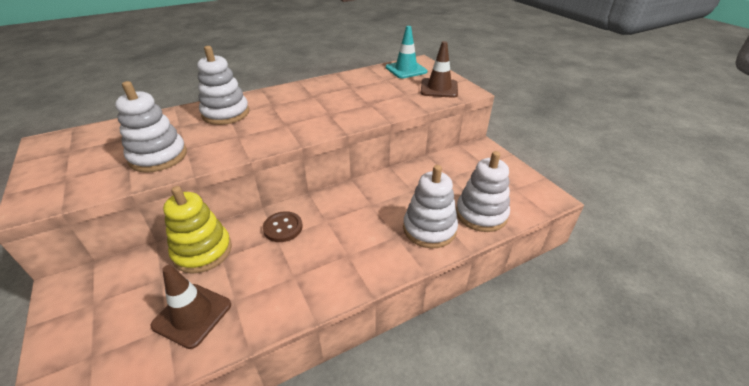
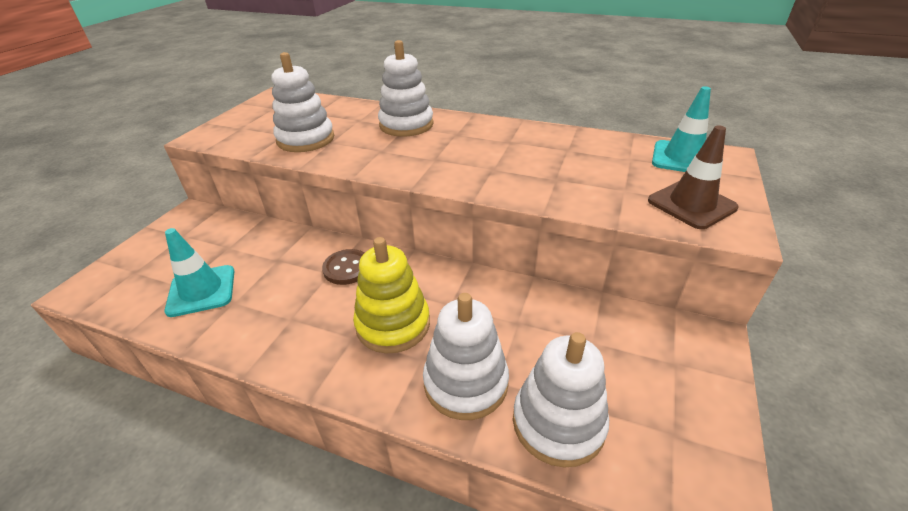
camera: 50 degrees right, 0 degrees up
(192, 315) = (201, 291): brown traffic cone -> turquoise traffic cone
(202, 251) = (275, 245): yellow stacking toy -> yellow stacking toy (393, 324)

